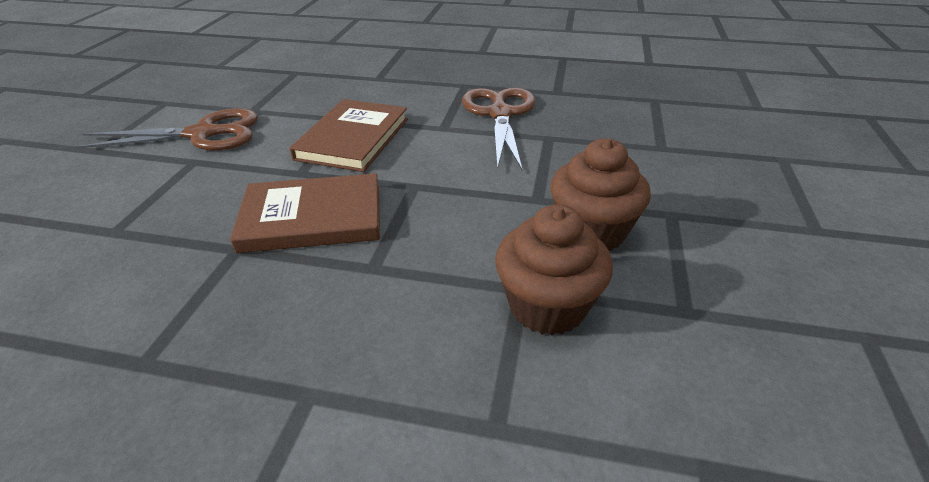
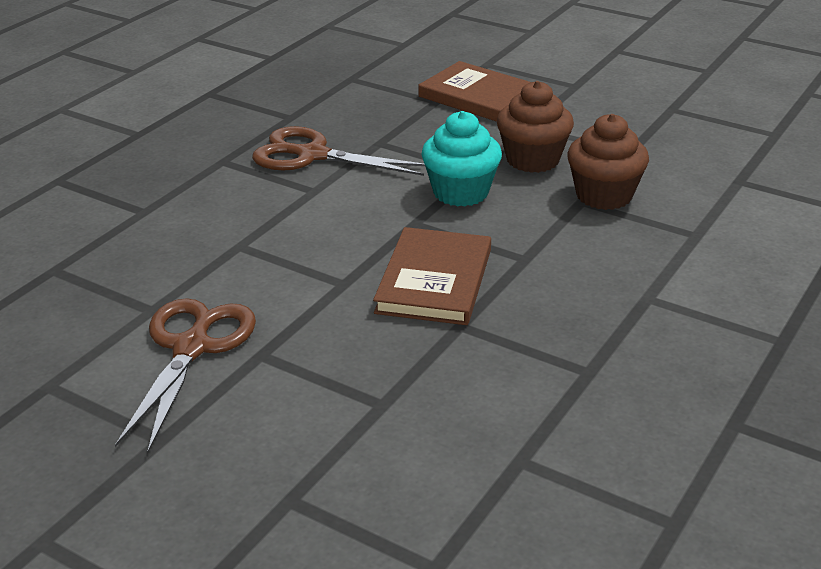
camera: 70 degrees left, 5 degrees down
(353, 139) = (294, 244): brown book -> brown book (480, 97)
(486, 199) = (461, 192): none -> turquoise cupcake

